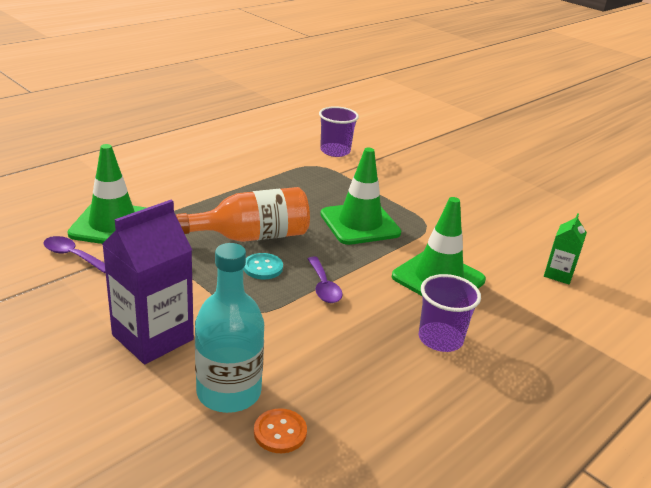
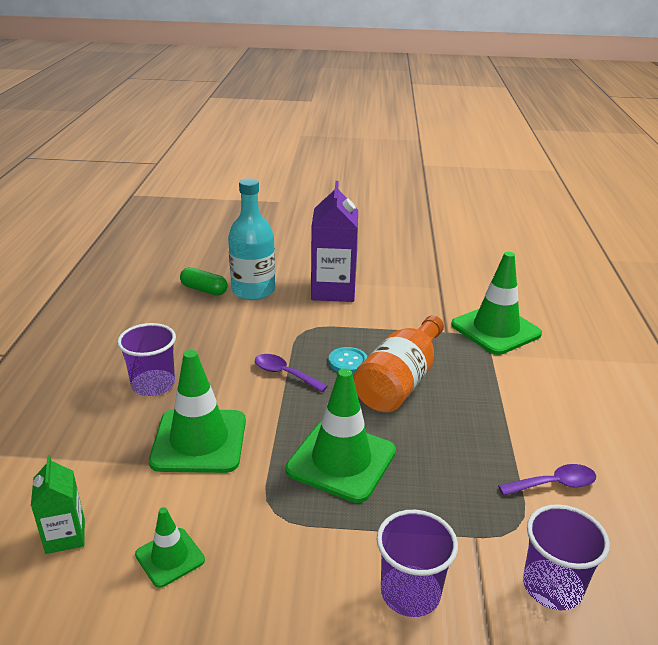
camera: 140 degrees right, 0 degrees up
(72, 255) = (464, 300): purple spoon -> purple spoon (554, 484)
(280, 432) = (204, 290): orange button -> green capsule
(396, 176) = (410, 593): none -> purple cup
(501, 237) = (170, 557): none -> green traffic cone

